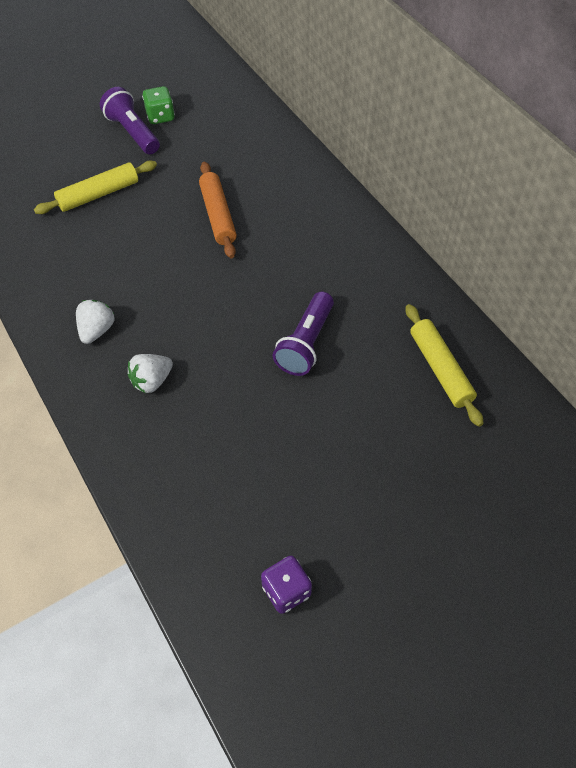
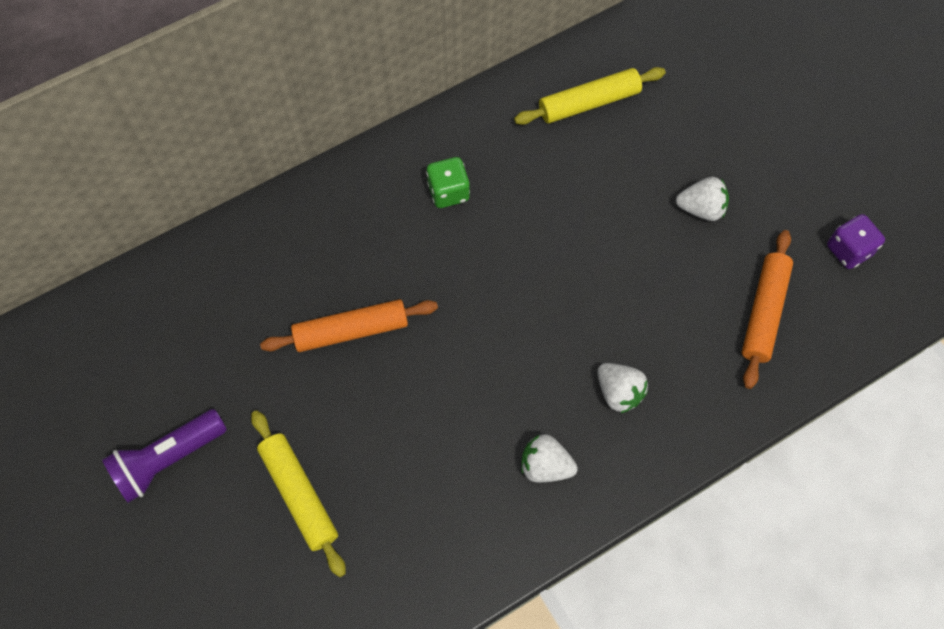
camera: 90 degrees left, 10 degrees up
(160, 116) = (136, 421): green dice -> green dice (448, 192)
(220, 501) = (763, 312): none -> orange rolling pin
(306, 343) = (559, 229): purple flashlight -> none
(330, 455) = (701, 209): none -> white strawberry

